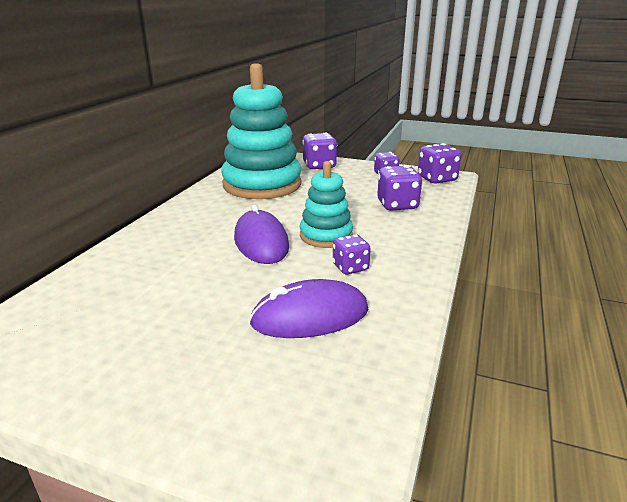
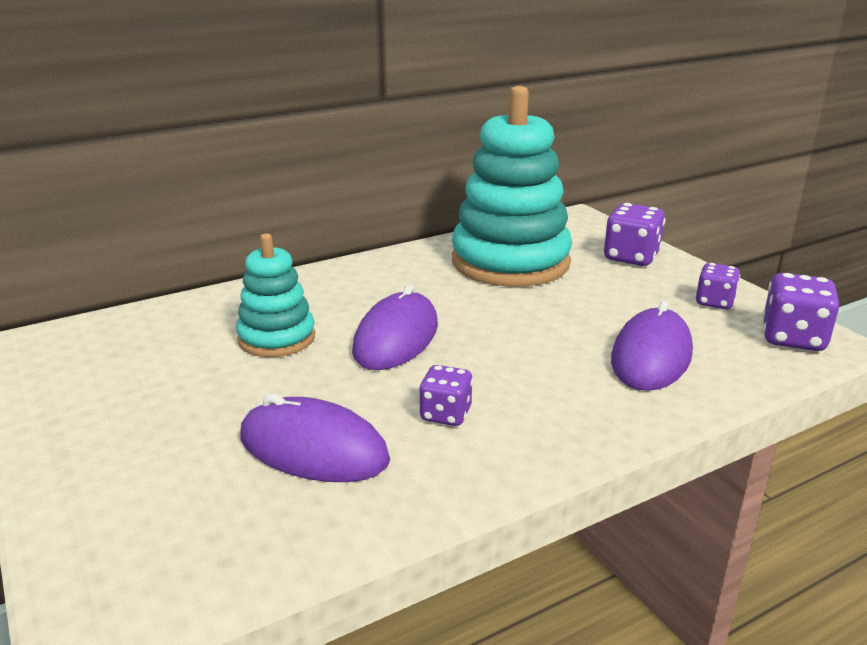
camera: 40 degrees right, 0 degrees up
(326, 236) = (481, 361): turquoise stacking toy -> turquoise stacking toy (277, 338)
(397, 205) = (651, 356): purple dice -> purple mouse

